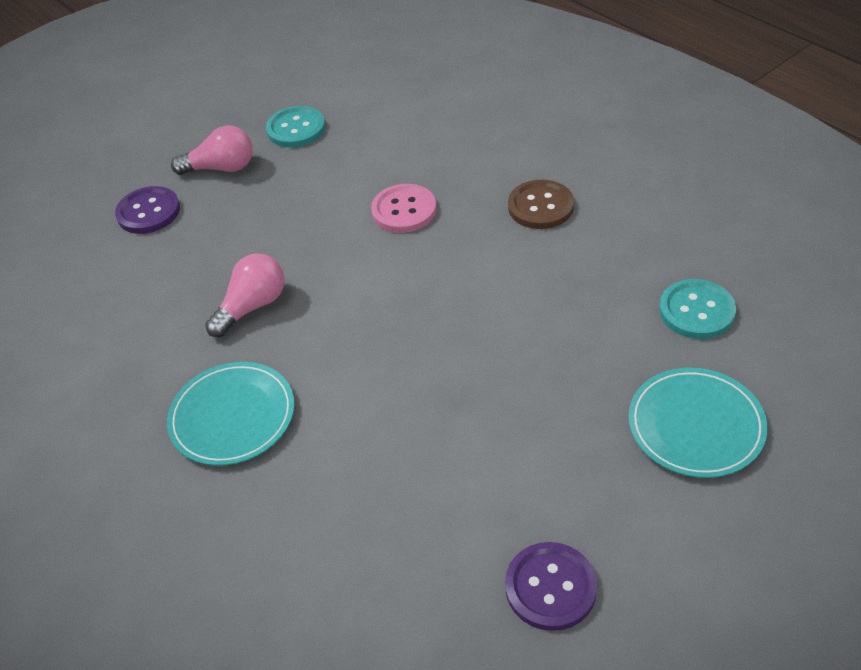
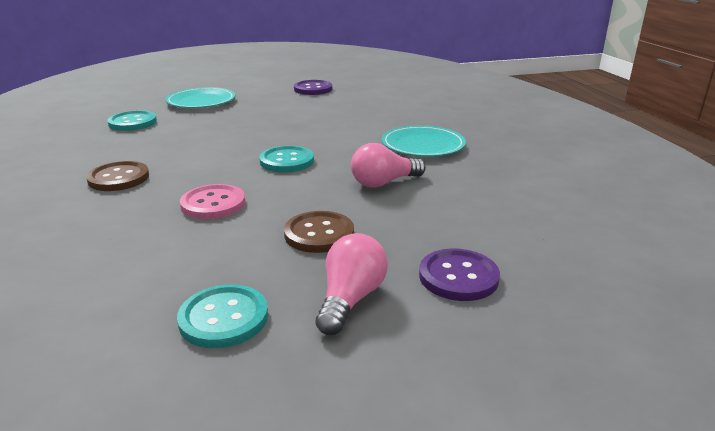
camera: 160 degrees left, 20 degrees down
(222, 168) = (350, 299): pink light bulb -> pink light bulb turned 90 degrees clockwise
(279, 213) = (319, 234): none -> brown button
(391, 304) = (287, 161): none -> turquoise button

